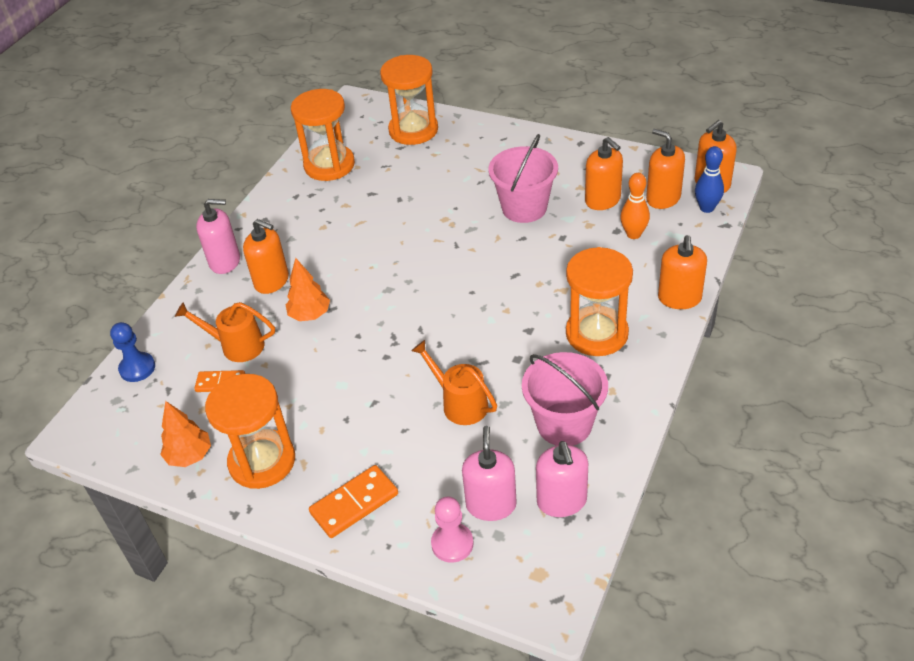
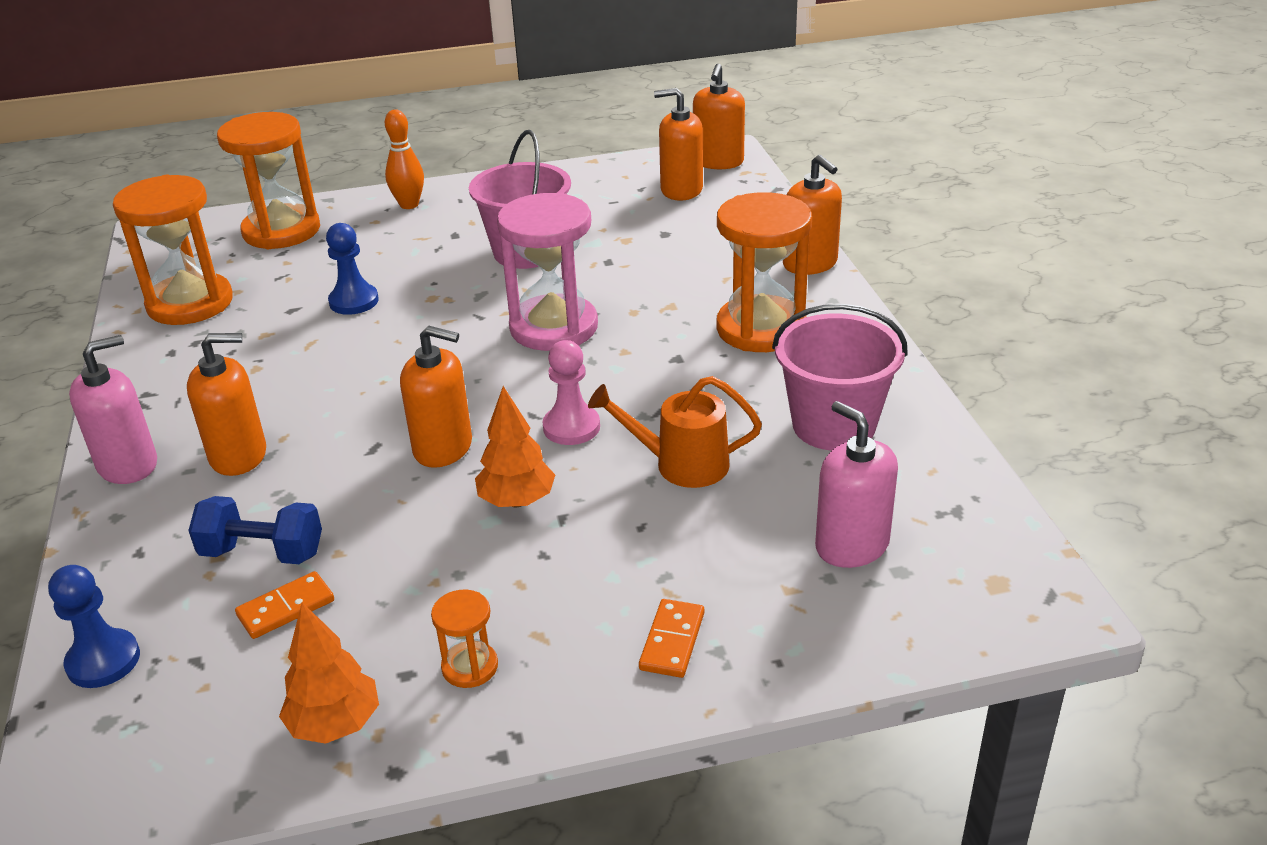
camera: 40 degrees left, 10 degrees down
(236, 346) = (262, 553): orange watering can -> blue dumbbell
(262, 461) = (470, 667): orange hourglass -> orange hourglass, size x0.45
(310, 315) = (347, 467): orange tree -> orange tree (517, 501)
(354, 504) = (672, 641): orange domino -> orange domino, size x0.64
(404, 202) = (354, 301): none -> blue pawn
(452, 544) = (857, 611): pink pawn -> pink pawn (571, 427)
(486, 273) = (554, 327): none -> pink hourglass
(562, 501) = (927, 498): pink soap dispenser -> none
(603, 200) = (614, 214): orange soap dispenser -> orange soap dispenser (443, 447)
(633, 234) = (688, 230): orange bowling pin -> orange bowling pin (409, 205)
(706, 208) = (739, 182): blue bowling pin -> none

